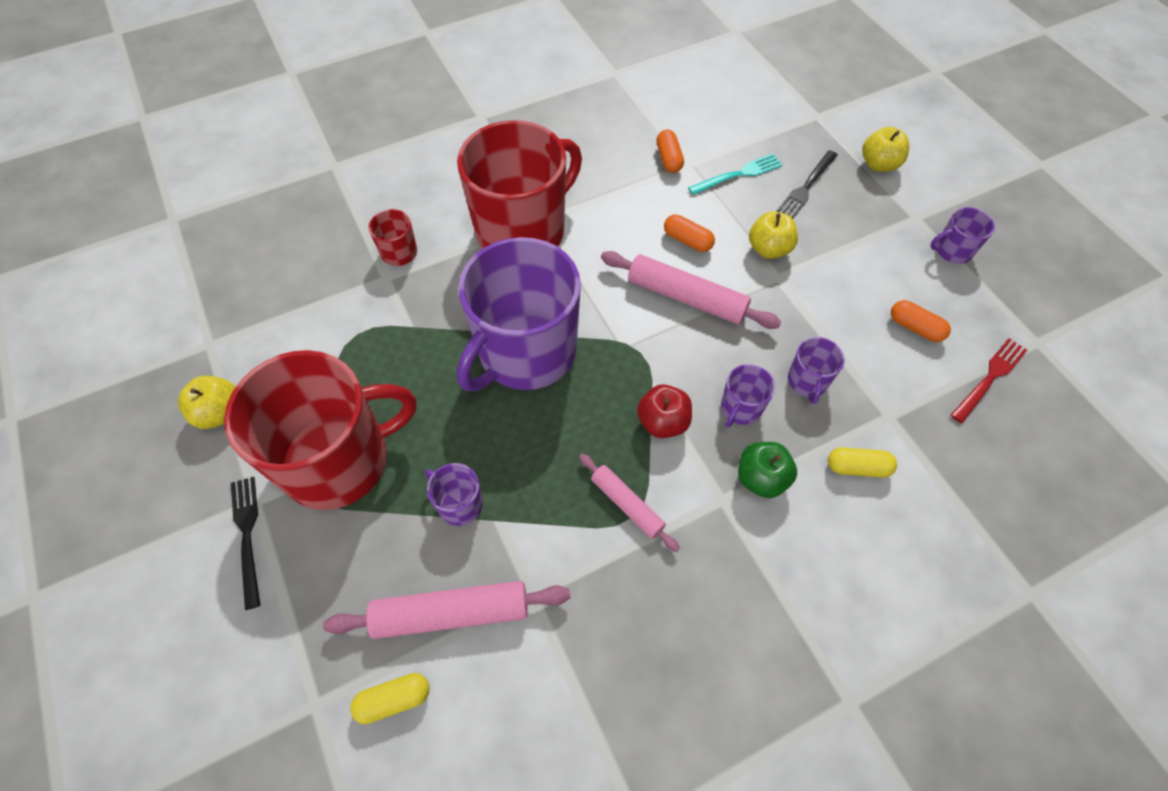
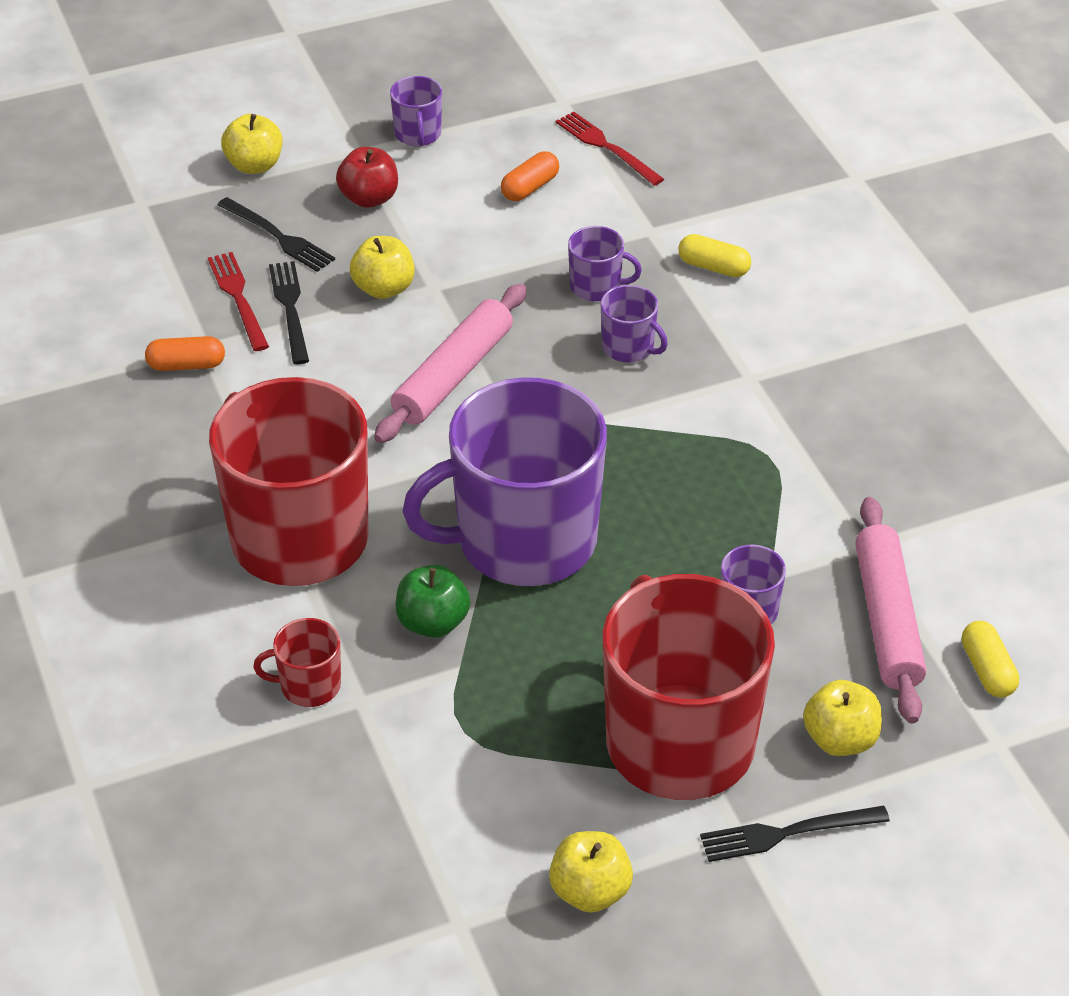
camera: 85 degrees left, 15 degrees down
(330, 574) = (840, 739): none -> yellow apple
(525, 353) = (523, 541): purple mug -> purple mug turned 120 degrees clockwise
(627, 504) = (753, 458): pink rolling pin -> none
(663, 422) = (643, 417): red apple -> red apple (369, 198)
(687, 240) = (353, 363): orange capsule -> none
(734, 201) = (290, 308): none -> black fork
(738, 174) = (238, 298): turquoise fork -> red fork
(761, 478) = (723, 343): green apple -> green apple (433, 622)
(857, 467) = (713, 267): yellow capsule -> yellow capsule turned 75 degrees counterclockwise

